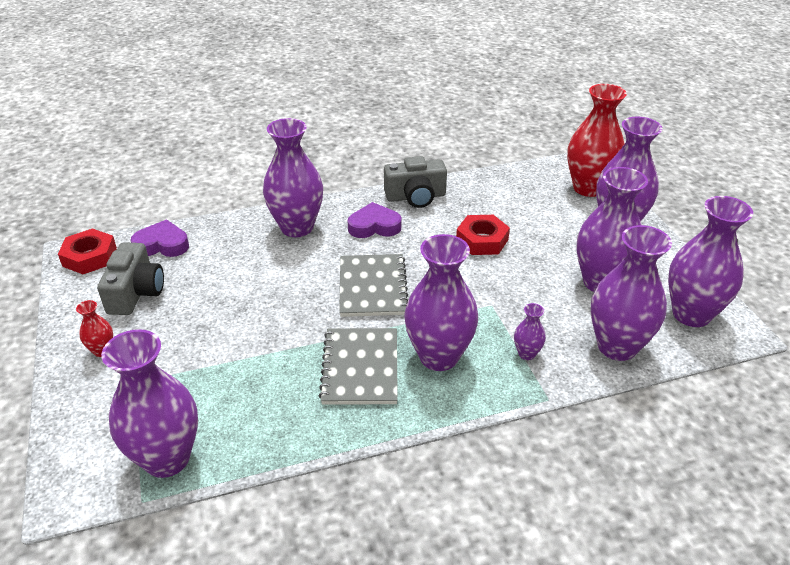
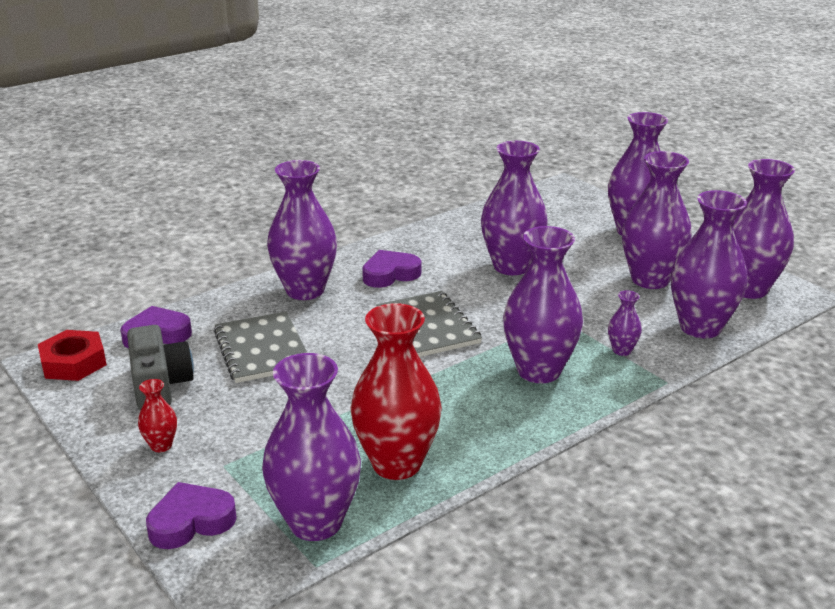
camera: 20 degrees left, 10 degrees down
(79, 429) = (191, 521): none -> purple heart
(360, 368) = (466, 397): grey notebook -> grey notebook (262, 349)
(415, 197) = (415, 241): grey camera -> none
(482, 240) = (511, 266): red nut -> purple vase
(588, 188) = (584, 205): red vase -> red vase (396, 463)

